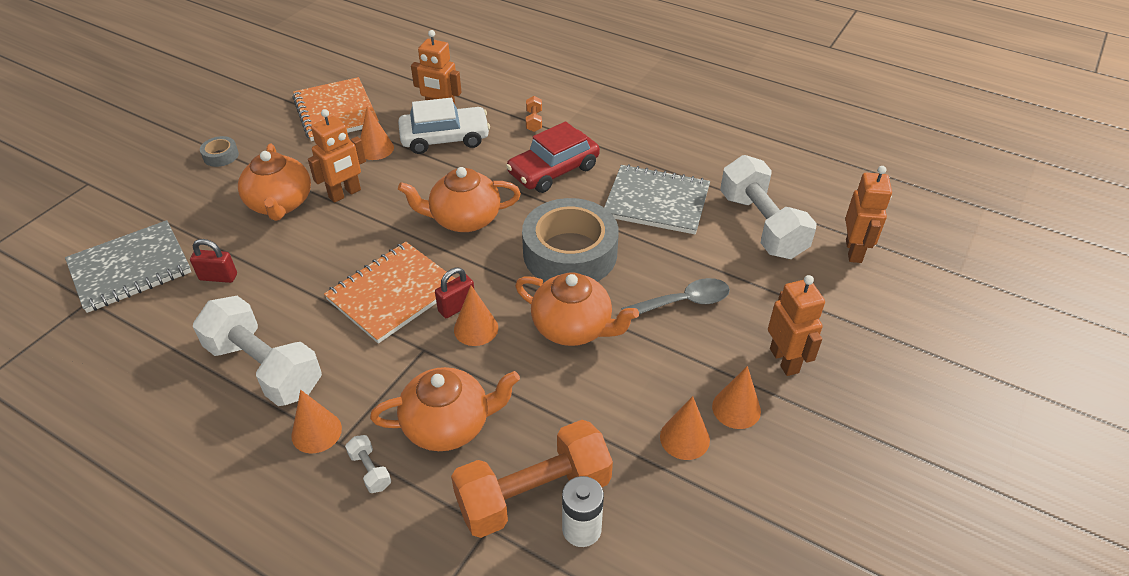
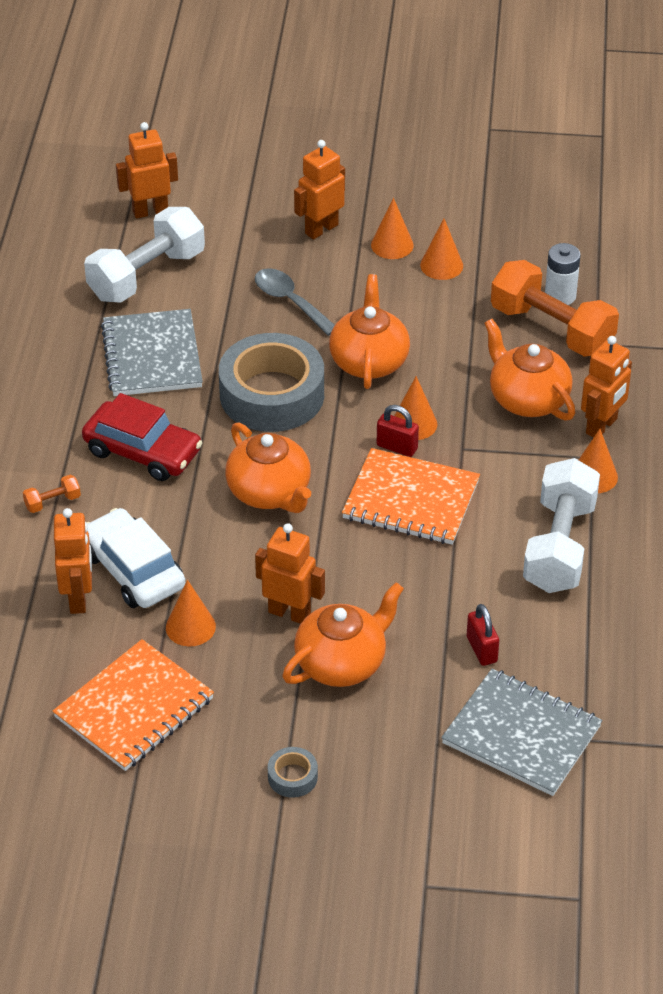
camera: 115 degrees left, 0 degrees up
(370, 470) = (602, 426): white dumbbell -> orange robot

